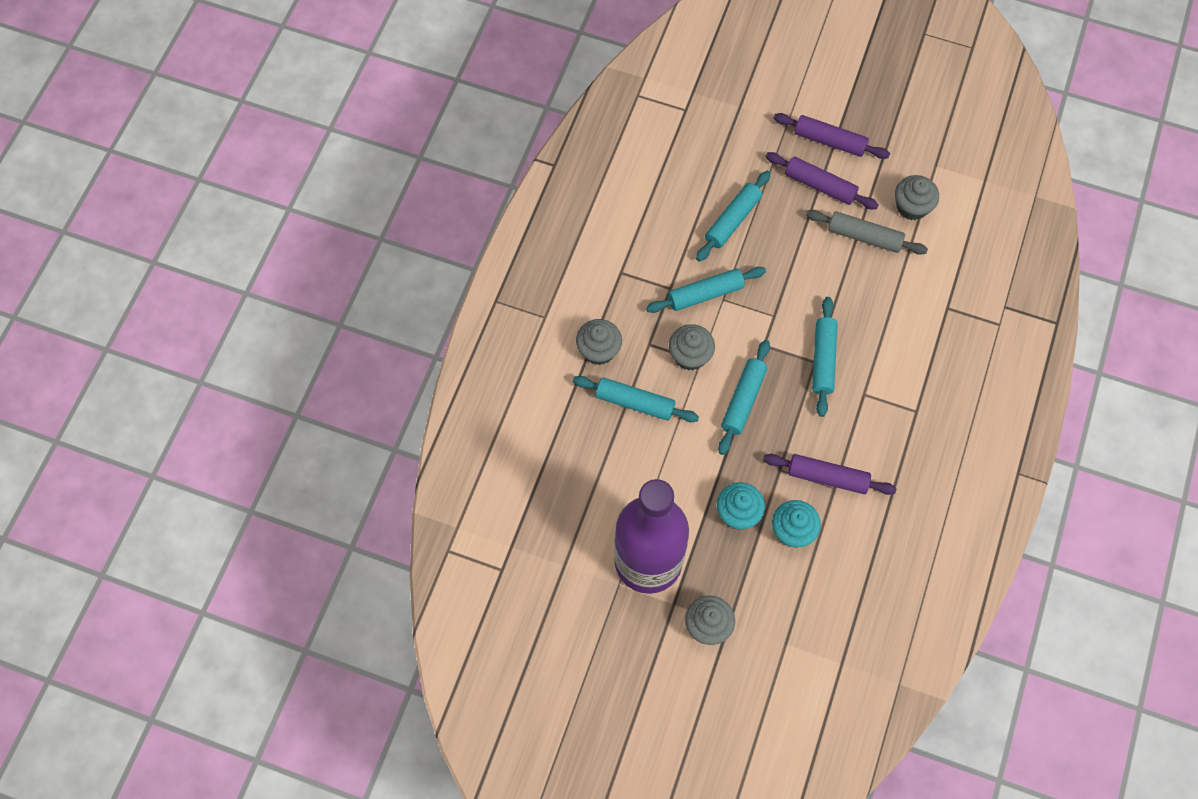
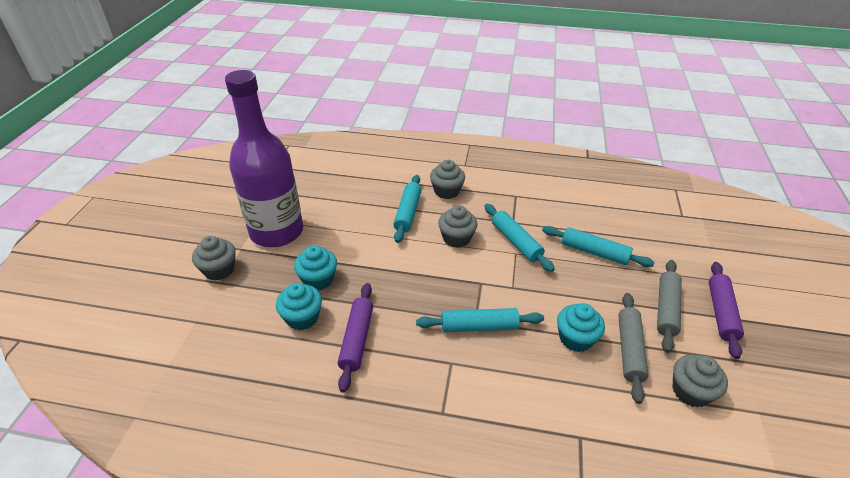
camera: 80 degrees right, 25 degrees down
(743, 400) = (424, 274): turquoise rolling pin -> none
(820, 185) = (666, 309): purple rolling pin -> grey rolling pin
(847, 277) = (575, 338): none -> turquoise cupcake

